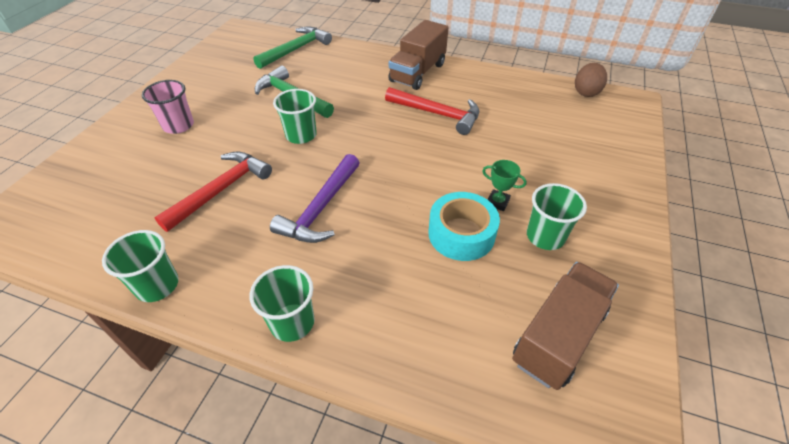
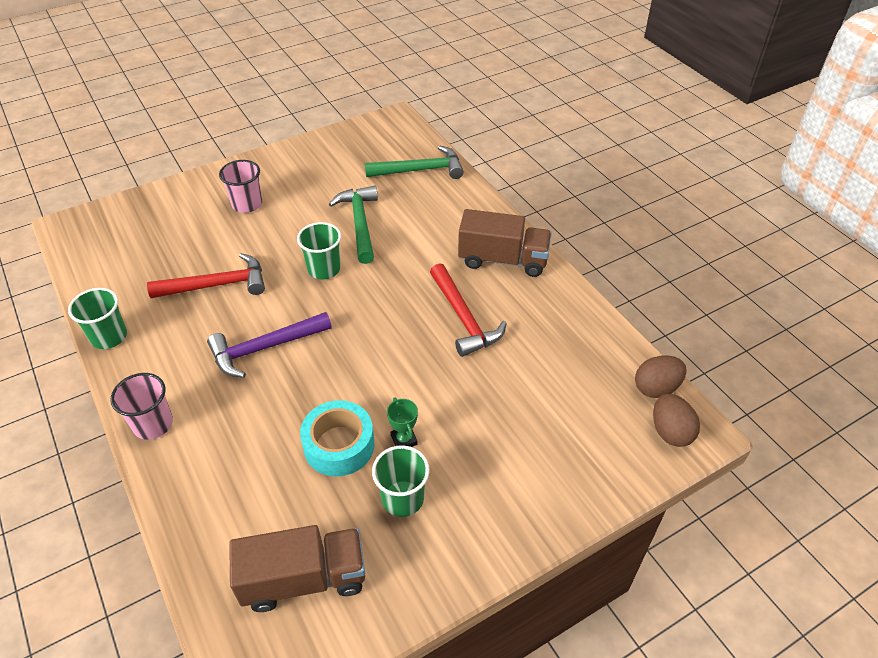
camera: 40 degrees right, 0 degrees up
(292, 322) = (153, 424): green cup -> pink cup
(417, 73) = (503, 260): brown truck -> brown truck turned 150 degrees counterclockwise
(622, 108) = (670, 432): none -> brown egg

